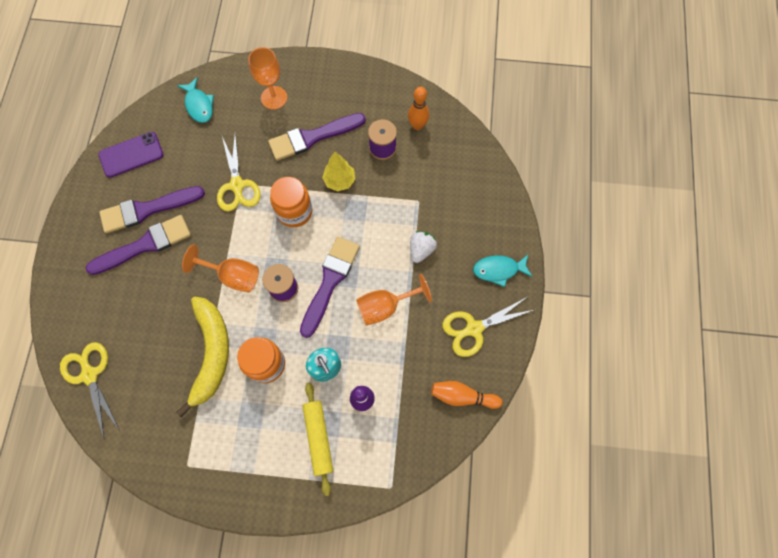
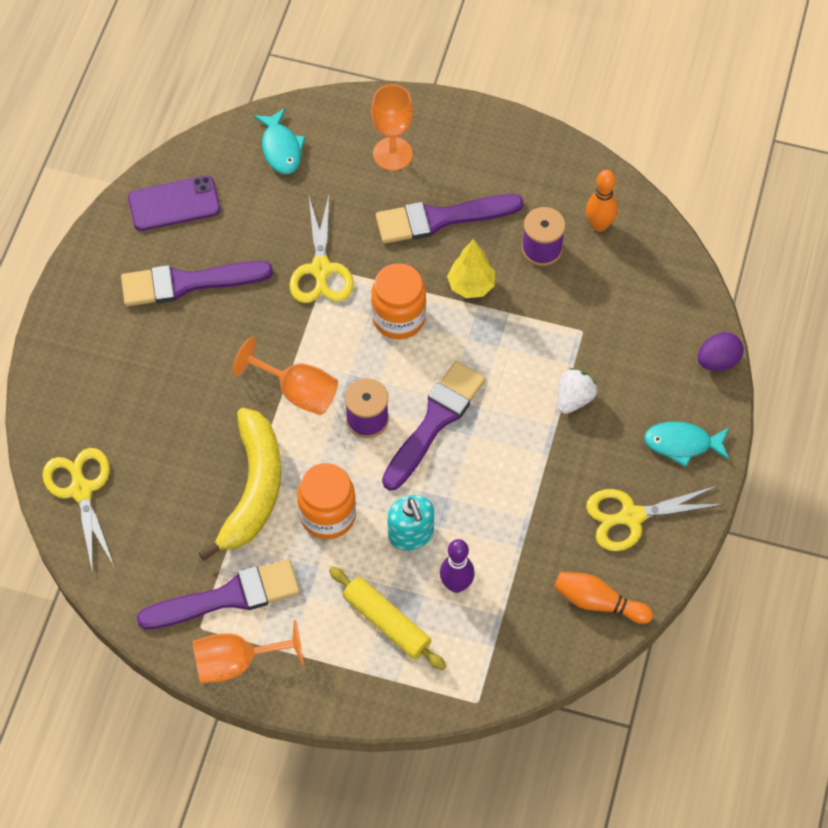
camera: 10 degrees right, 10 degrees down
(145, 245) = (178, 331): purple brush -> purple brush (227, 597)
(318, 438) = (386, 622): yellow rolling pin -> yellow rolling pin turned 45 degrees counterclockwise
(385, 307) = (509, 467): orange goblet -> orange goblet (236, 662)
(511, 207) = (718, 361): none -> purple egg

